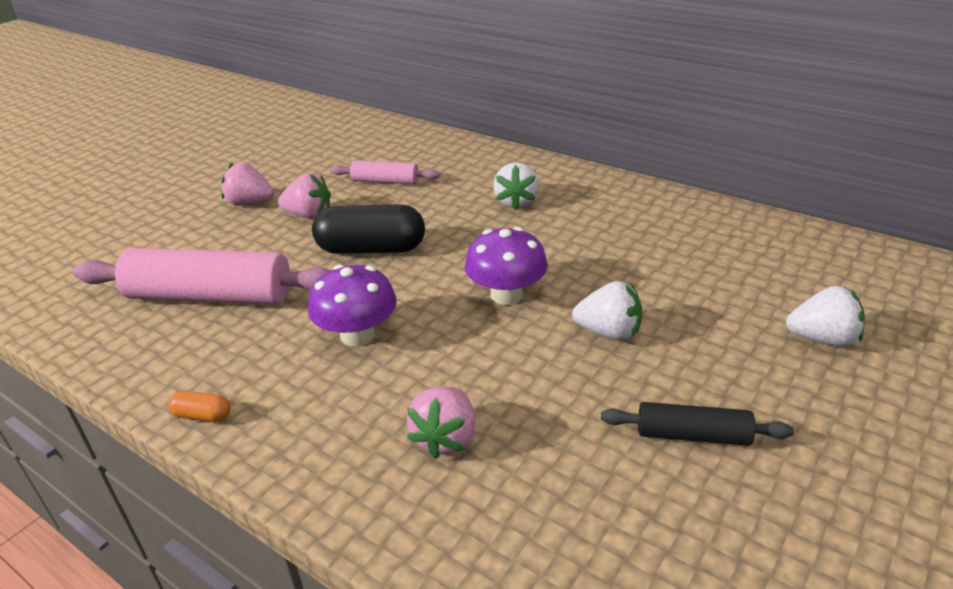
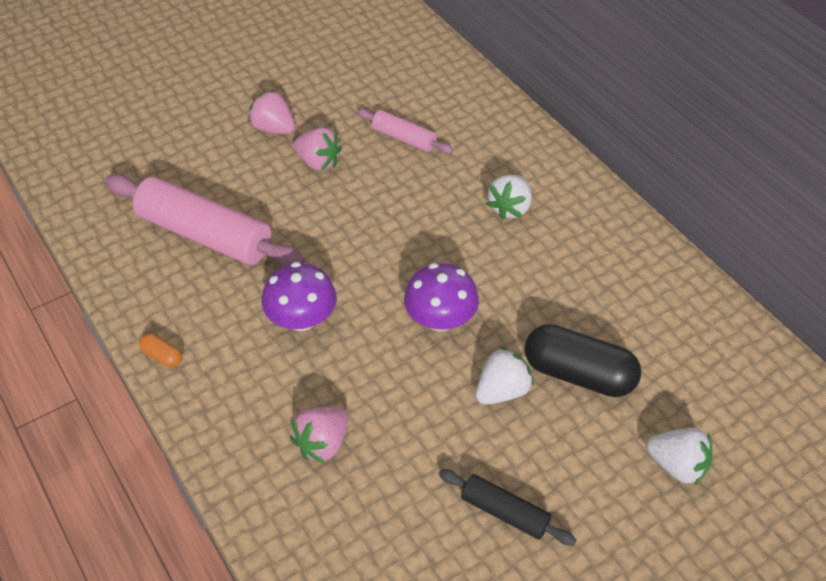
camera: 20 degrees right, 15 degrees up
(371, 249) = (353, 224): black capsule -> black capsule (578, 374)
(609, 332) = (502, 391): white strawberry -> white strawberry turned 75 degrees counterclockwise

